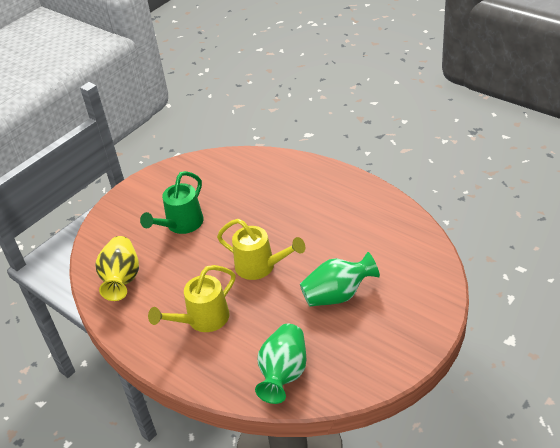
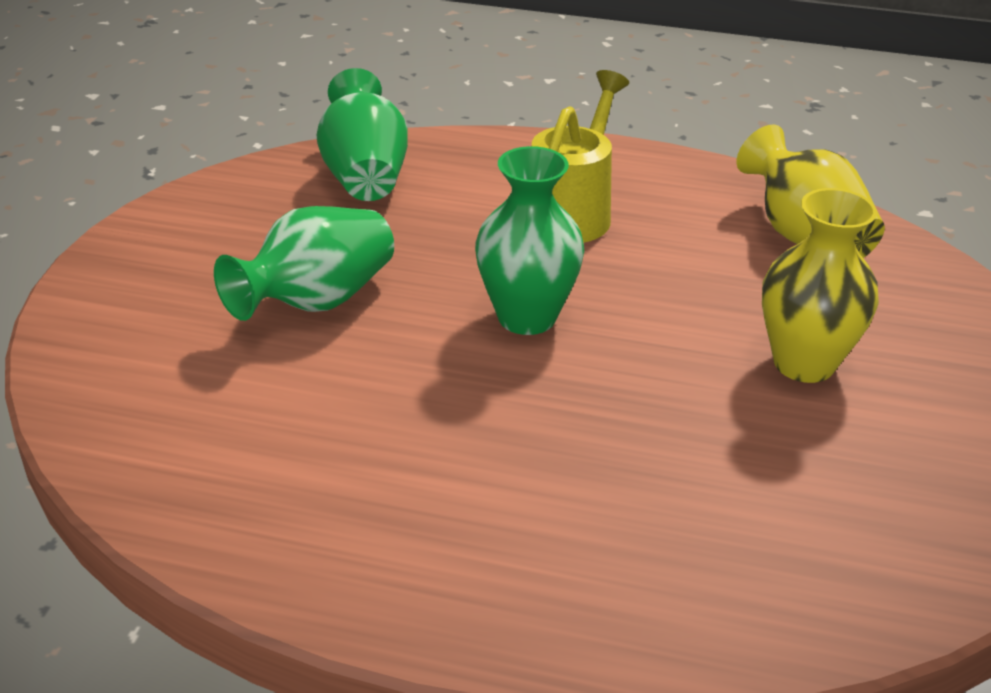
camera: 150 degrees right, 5 degrees down
(181, 225) = (804, 363): green watering can -> yellow vase
(260, 267) = (526, 317): yellow watering can -> green vase

